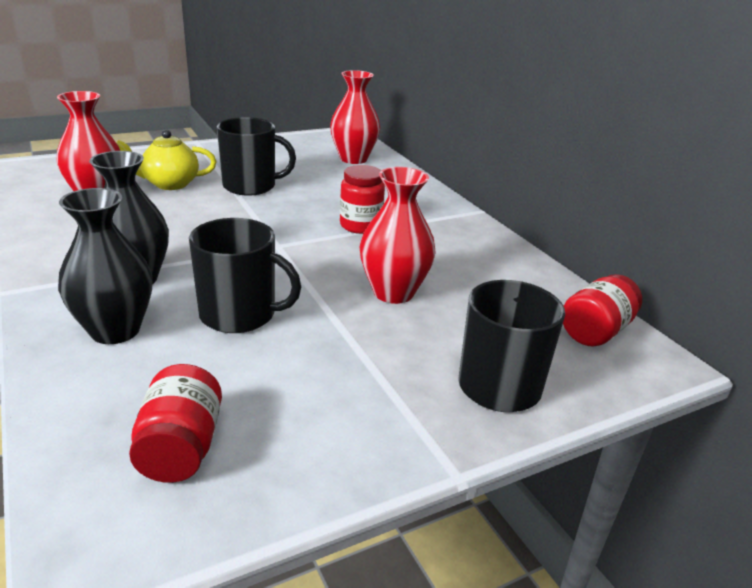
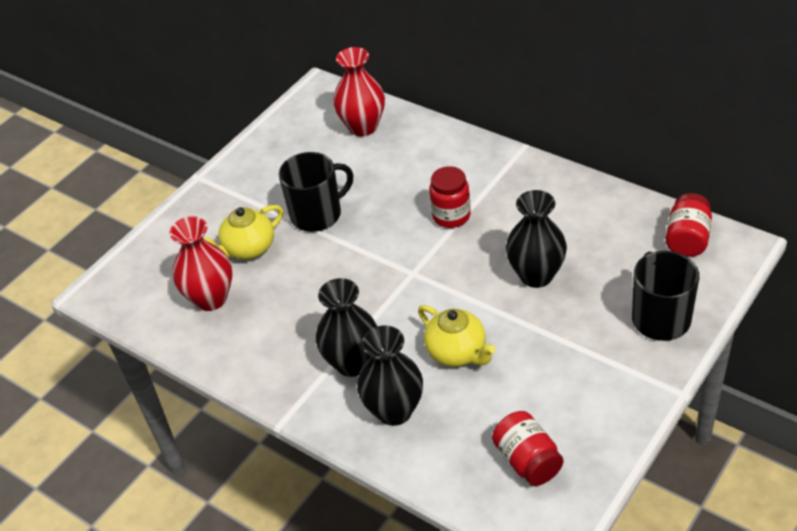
camera: 20 degrees left, 15 degrees up
(239, 314) = (457, 352): black mug -> yellow teapot
(393, 292) = (536, 275): red vase -> black vase

